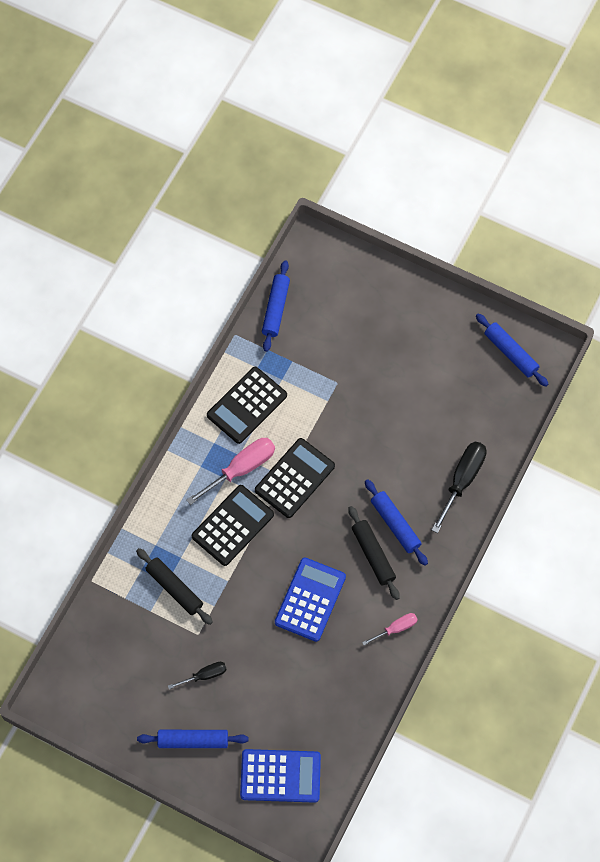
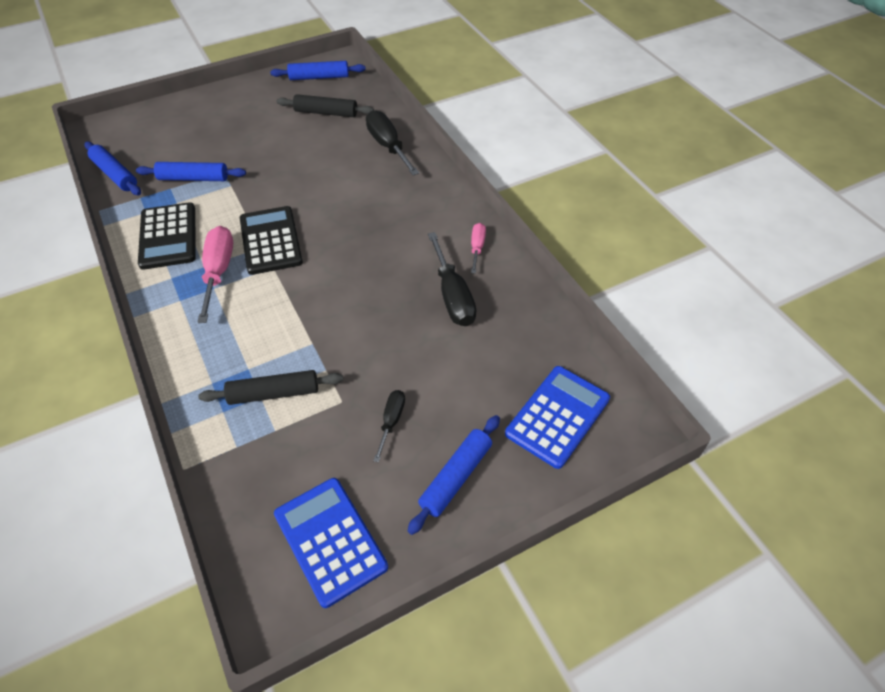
camera: 55 degrees left, 15 degrees down
(232, 525) = (263, 308): black calculator -> none
(310, 599) = (393, 291): blue calculator -> blue calculator (330, 540)
(335, 643) = (452, 296): none -> black screwdriver
(373, 555) = (395, 227): black rolling pin -> black rolling pin (326, 112)
(395, 525) = (383, 201): blue rolling pin -> blue rolling pin (193, 178)

